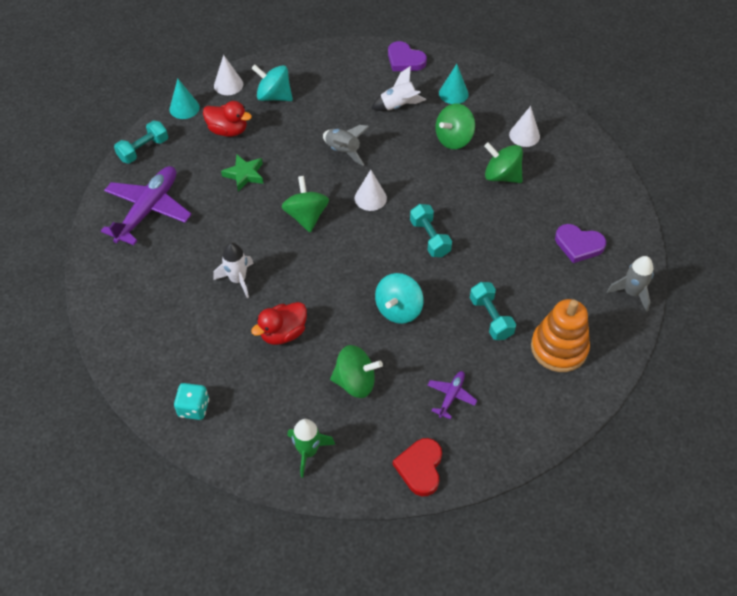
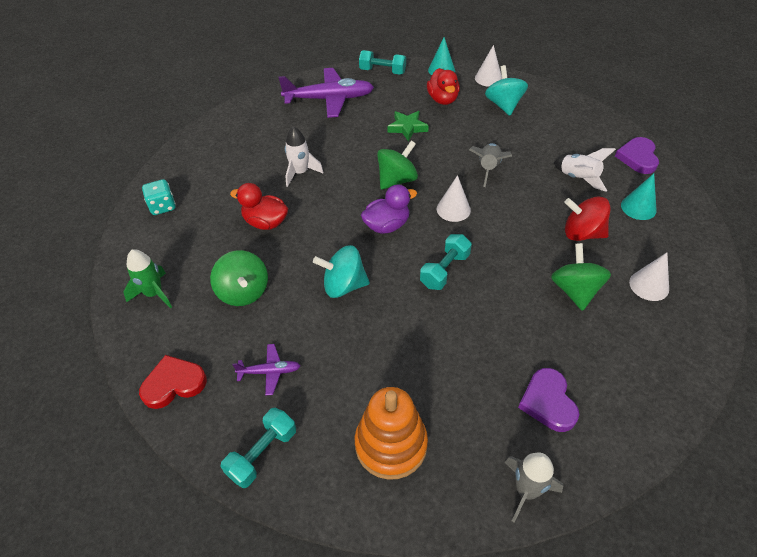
camera: 60 degrees right, 5 degrees down
(354, 250) = (387, 225): none -> purple duck
(454, 139) = (582, 233): green spinning top -> red spinning top
(490, 318) = (386, 362): turquoise dumbbell -> turquoise dumbbell (262, 454)

